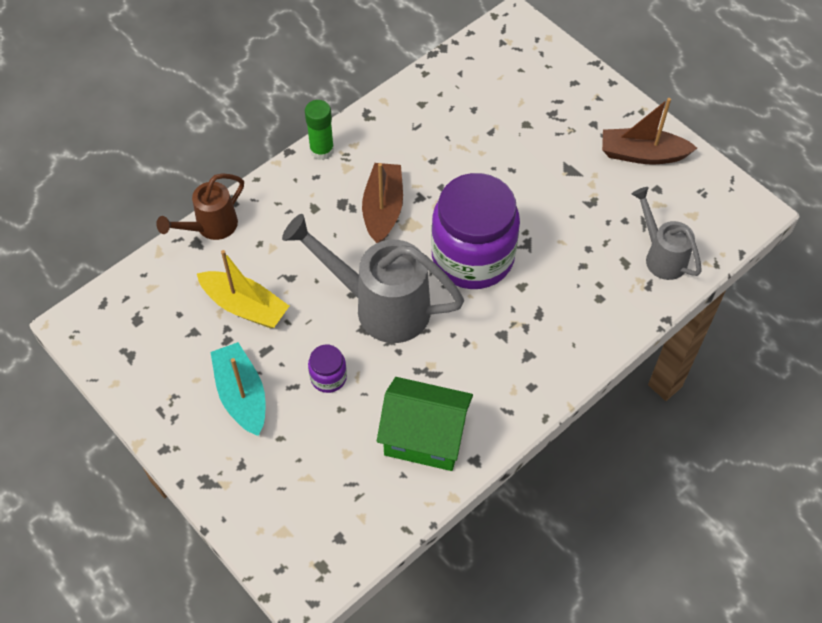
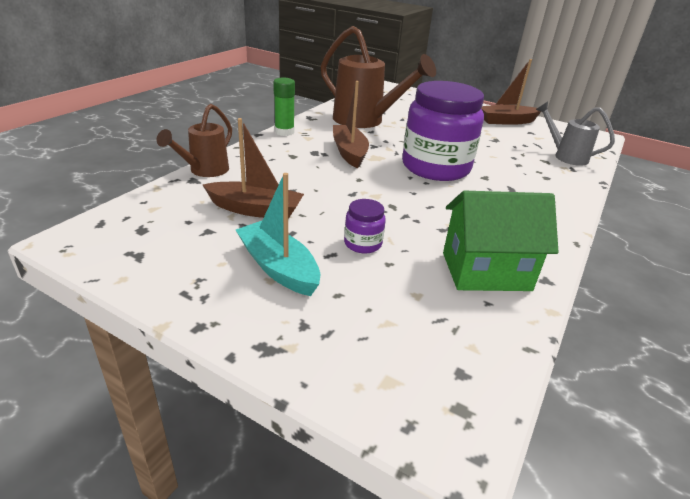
camera: 20 degrees left, 25 degrees down
(245, 306) = (255, 210): yellow boat -> brown boat
(379, 306) = (381, 197): grey watering can -> none
(437, 133) = (365, 121): none -> brown watering can

